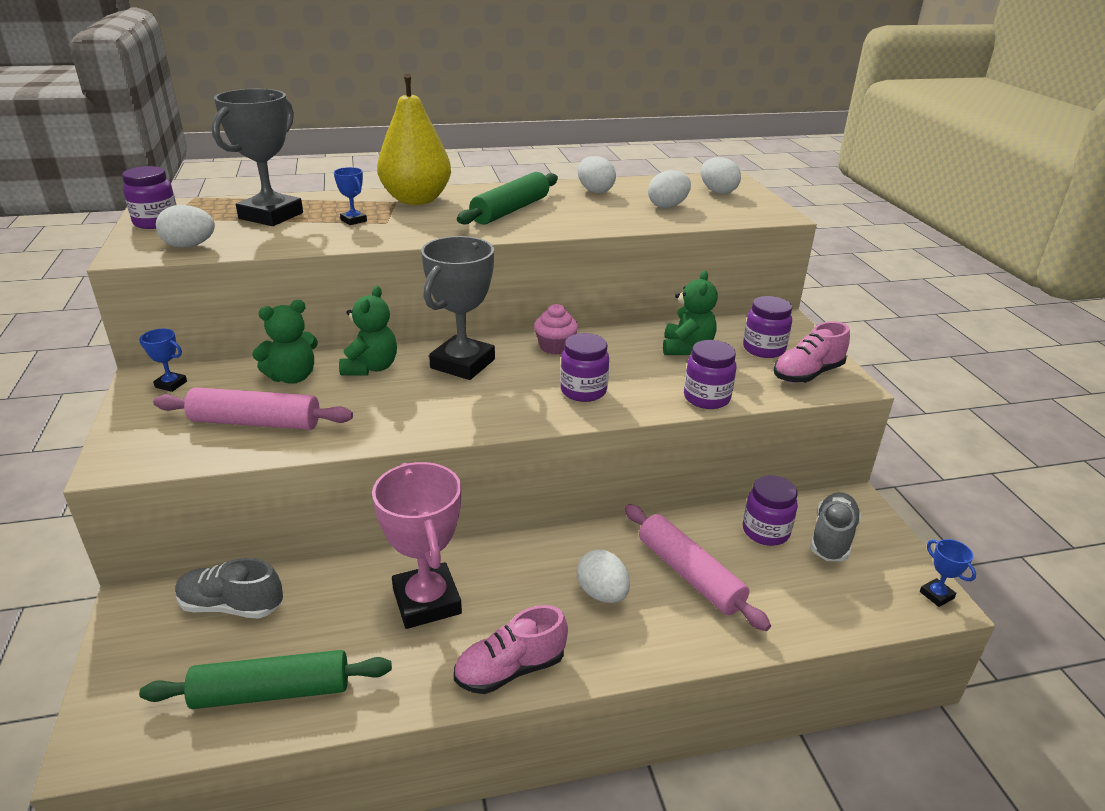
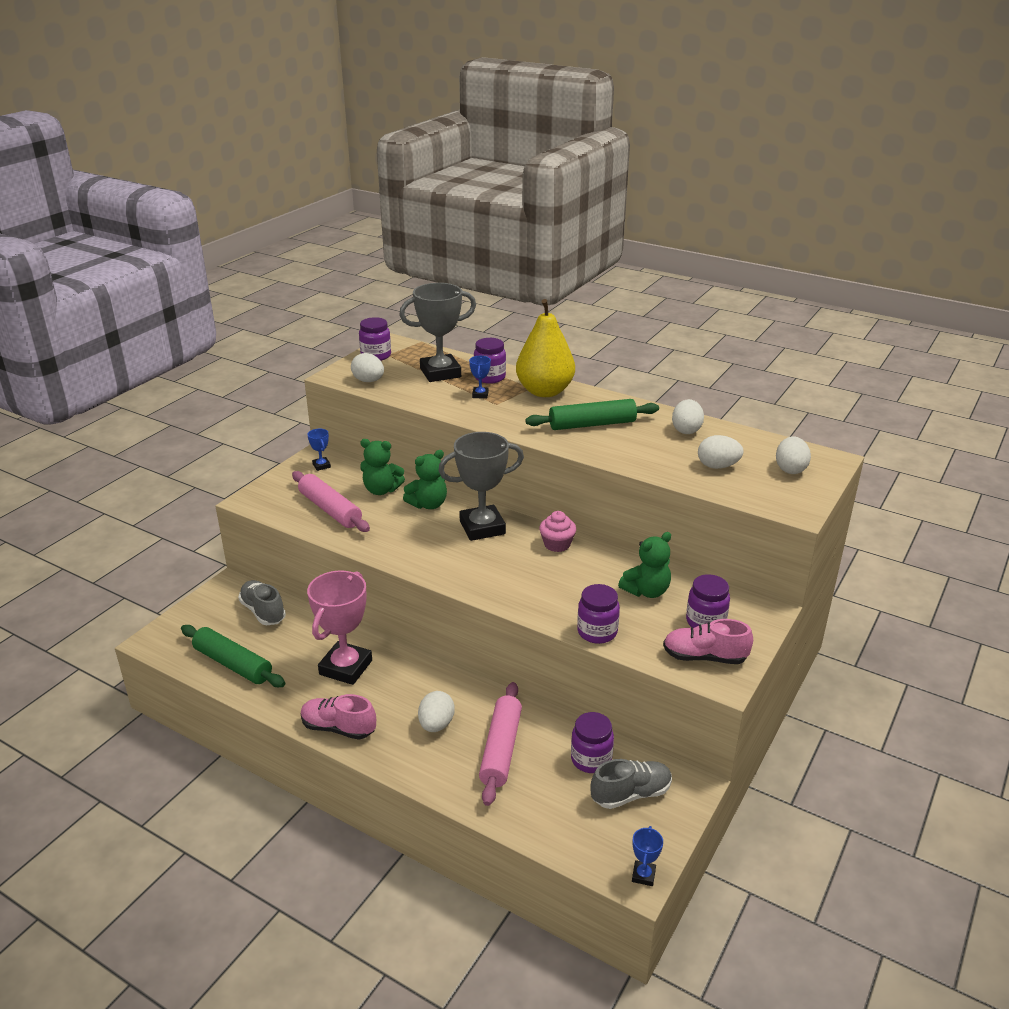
camera: 45 degrees right, 0 degrees up
(583, 391) = (525, 584): purple jar -> purple jar (489, 377)

